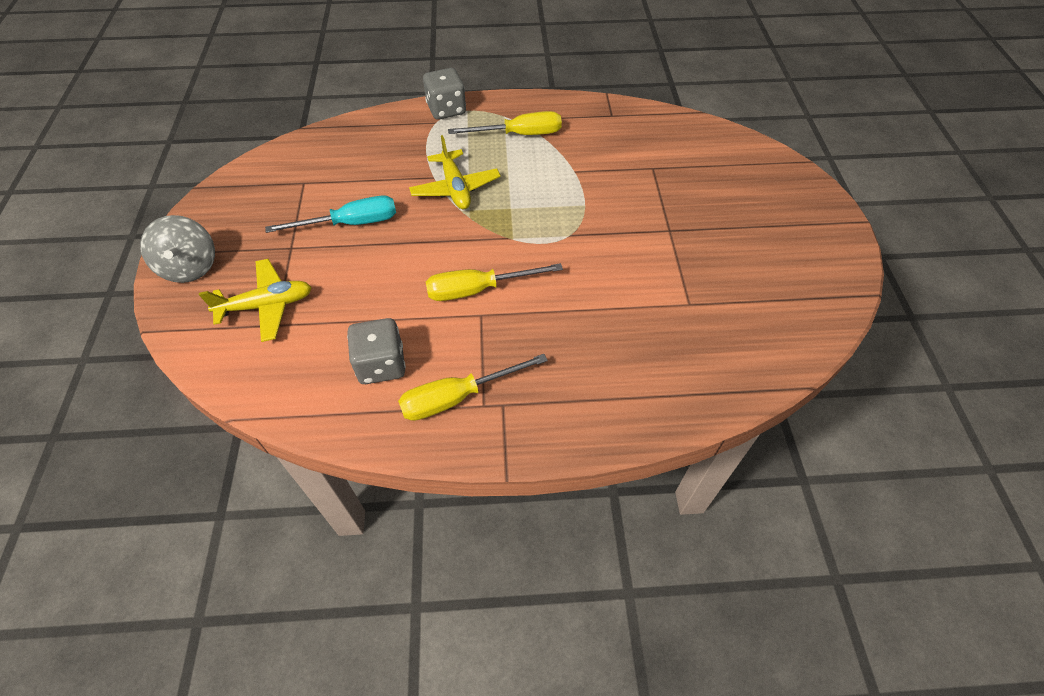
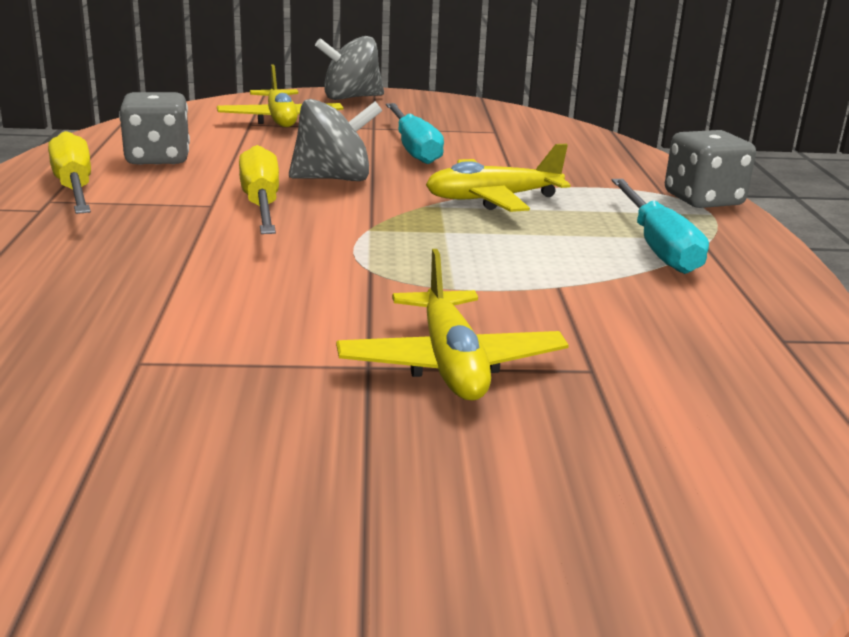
camera: 90 degrees right, 30 degrees down
(423, 260) = (334, 179): none -> grey spinning top
(519, 134) = (657, 247): yellow screwdriver -> turquoise screwdriver
(661, 206) = (451, 364): none -> yellow plane

